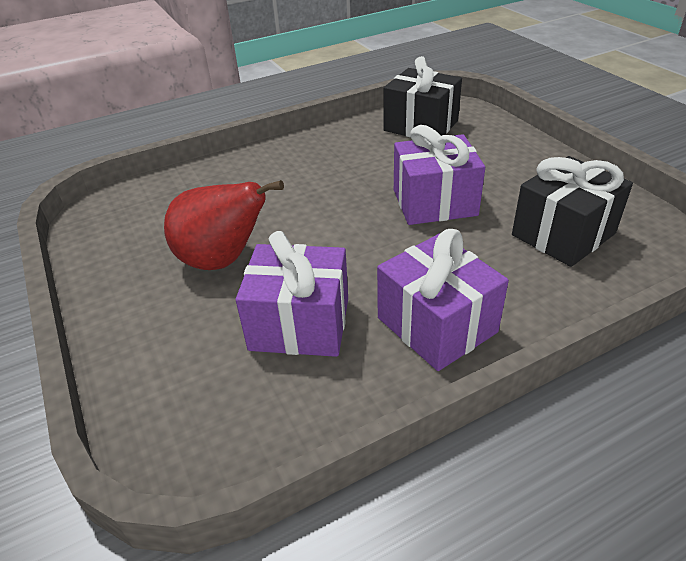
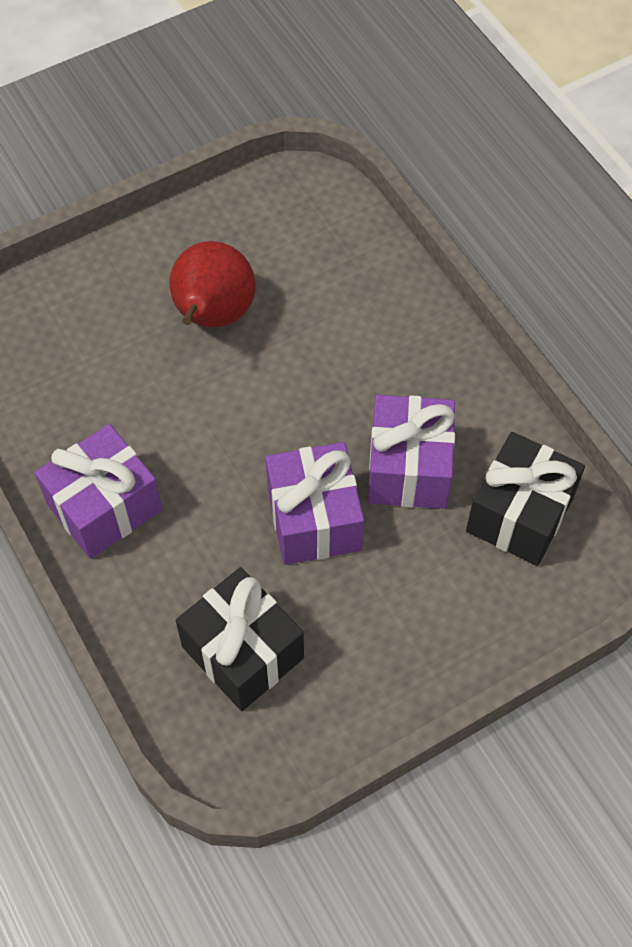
camera: 85 degrees right, 20 degrees up
(300, 324) = (115, 393): purple gift -> purple gift (409, 468)

